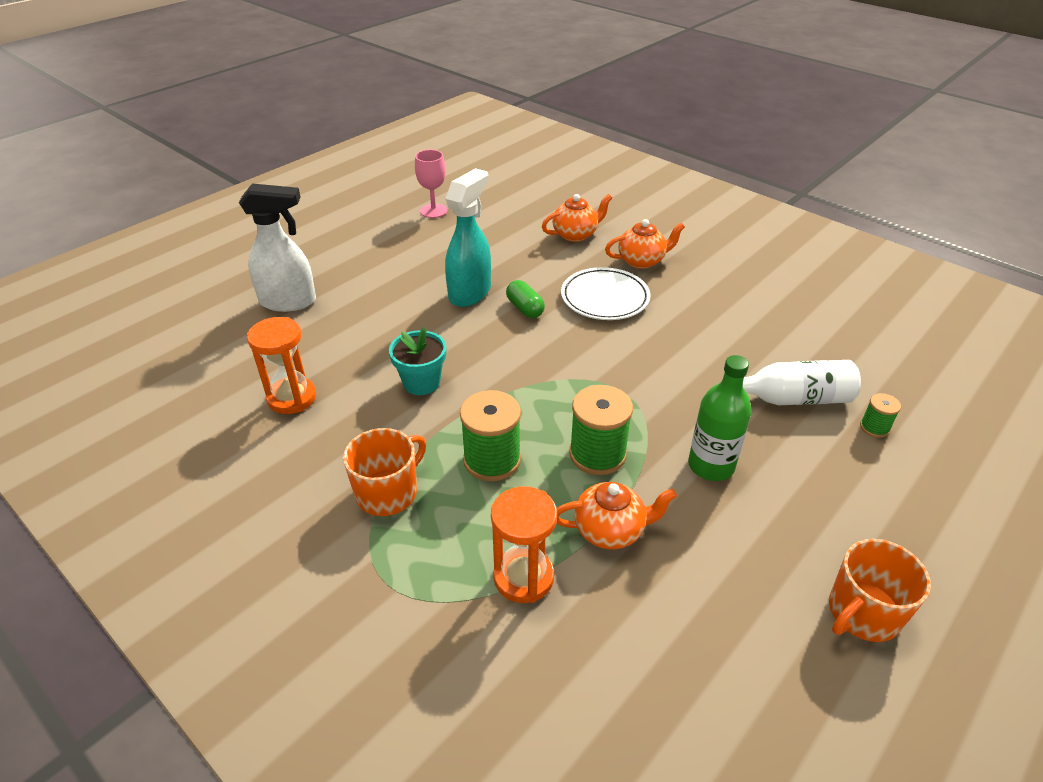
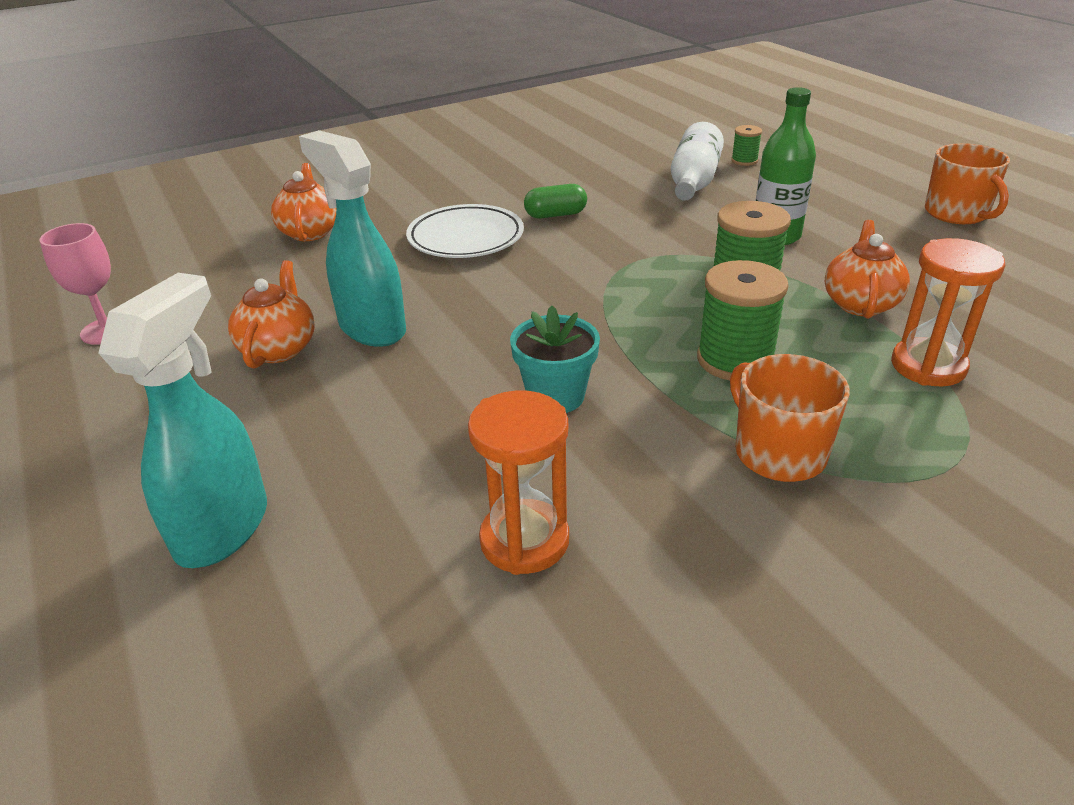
camera: 70 degrees left, 5 degrees down
(289, 302) = (223, 527): white spray bottle -> turquoise spray bottle
(525, 308) = (444, 292): green capsule -> green capsule (555, 215)
(642, 261) = (410, 204): orange teapot -> orange teapot (279, 349)

